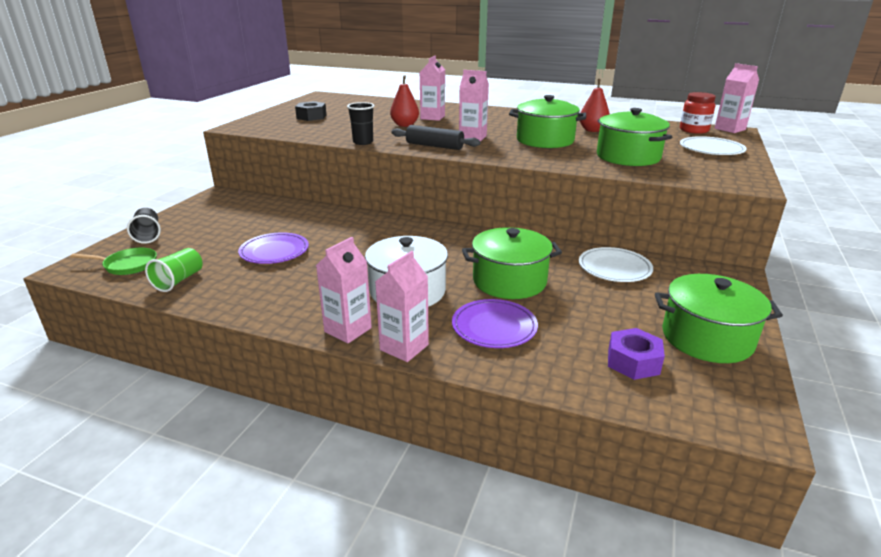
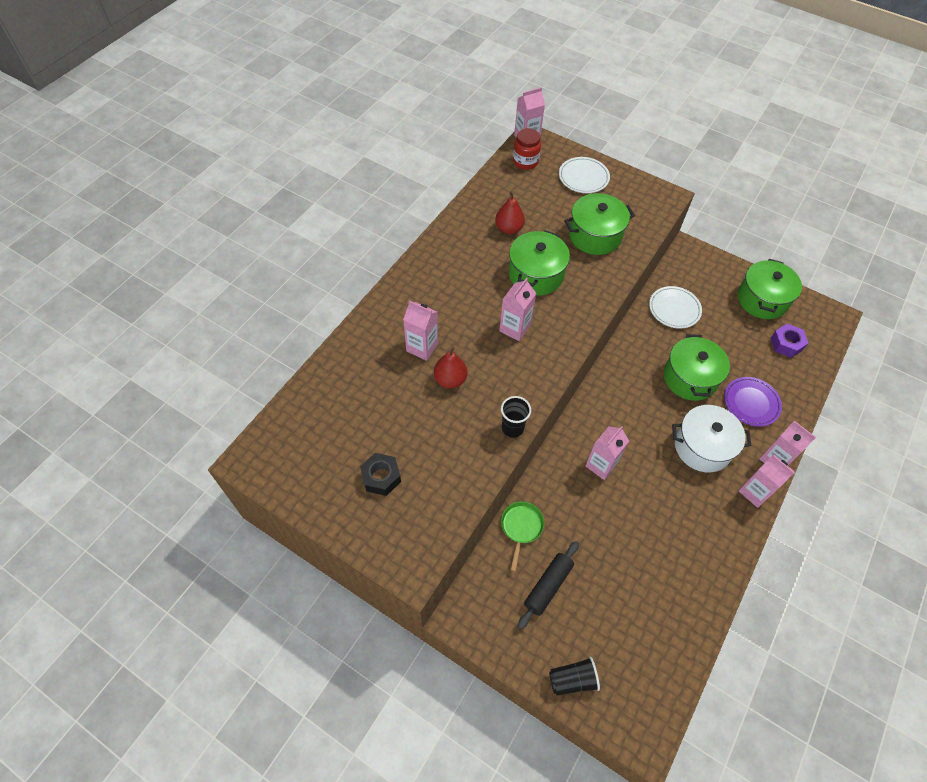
camera: 80 degrees left, 30 degrees up
(128, 265) = (642, 683): green pan -> green pan (521, 527)
(179, 280) = (676, 626): green cup -> none
(274, 252) = (625, 546): purple plate -> none
(367, 236) = (601, 465): none -> pink carton
(434, 146) = (538, 366): black rolling pin -> black rolling pin (548, 586)

